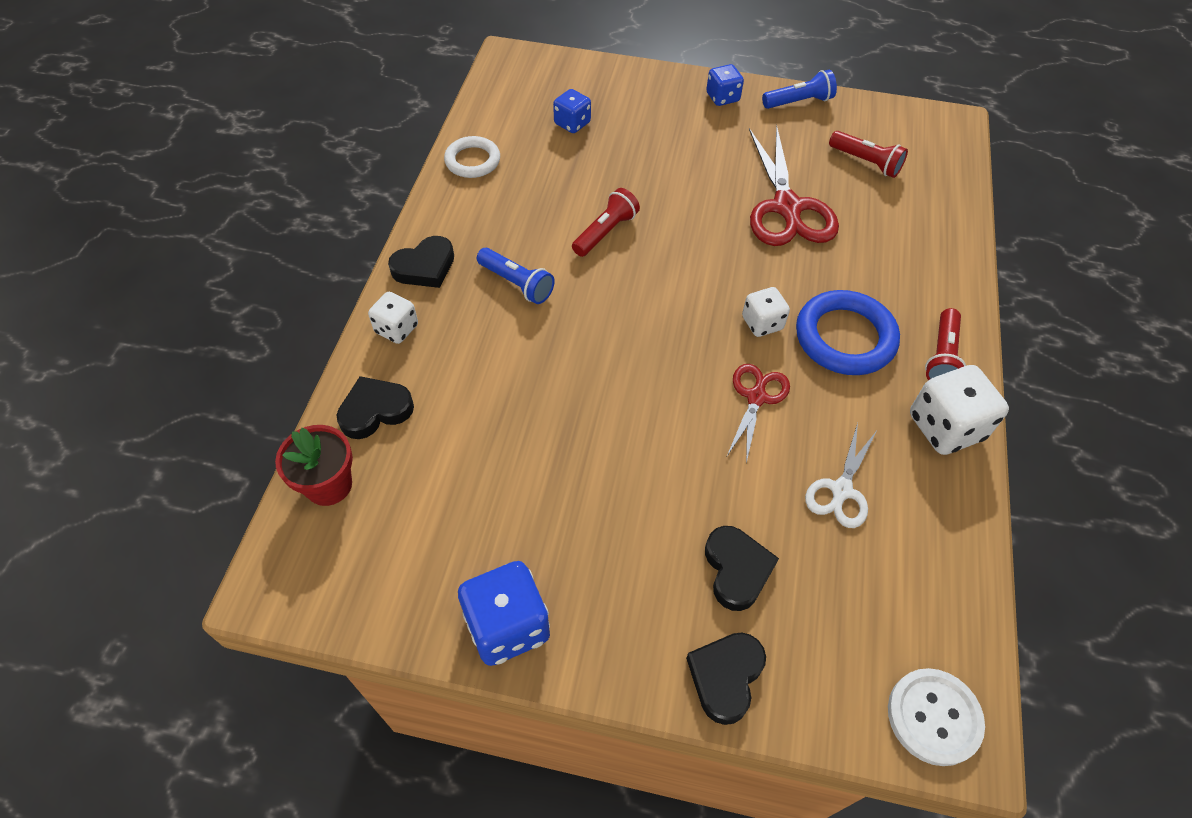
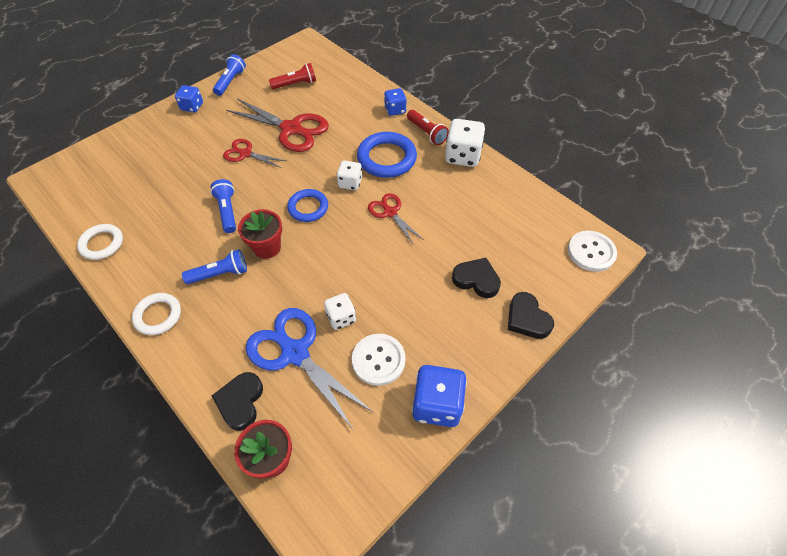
camera: 55 degrees left, 0 degrees up
(396, 329) = (190, 357): white dice -> white dice (341, 317)
(425, 267) = (158, 315): black heart -> white ring
(470, 423) = (295, 353): none -> blue scissors
(522, 519) = (378, 360): none -> white button
(572, 123) = (132, 179): blue dice -> blue dice (395, 110)
(588, 302) = (267, 247): none -> red flower pot
(606, 232) = (228, 211): red flashlight -> blue flashlight
(681, 304) = (308, 207): none -> blue ring
(703, 191) = (245, 153): none -> red scissors
(841, 490) = (465, 213): white scissors -> none

